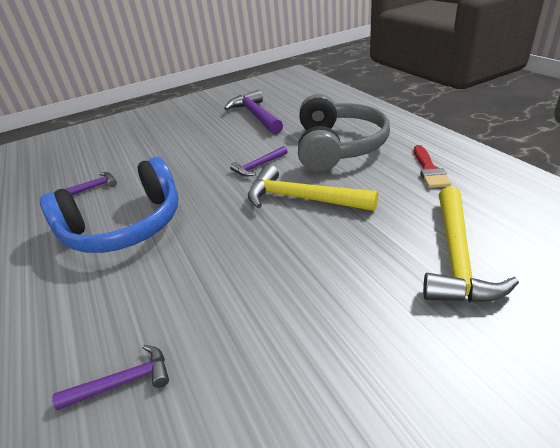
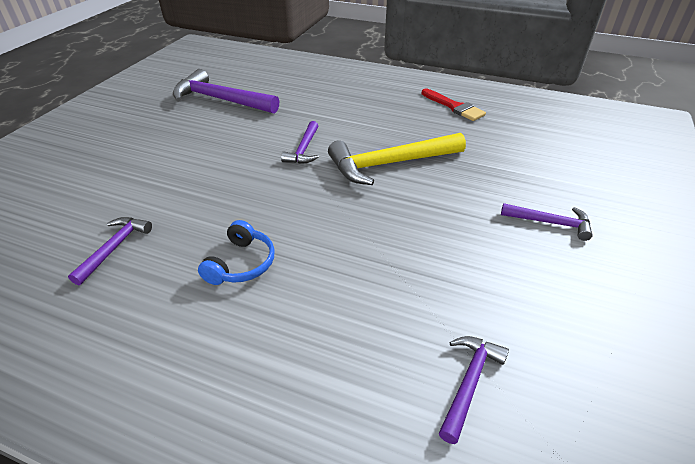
camera: 45 degrees left, 5 degrees up
(125, 226) = (241, 263): blue headphones -> blue headphones, size x0.43
(338, 147) = (356, 109): grey headphones -> none
(365, 309) = (550, 223): none -> purple hammer
(456, 256) = (552, 163): yellow hammer -> none

